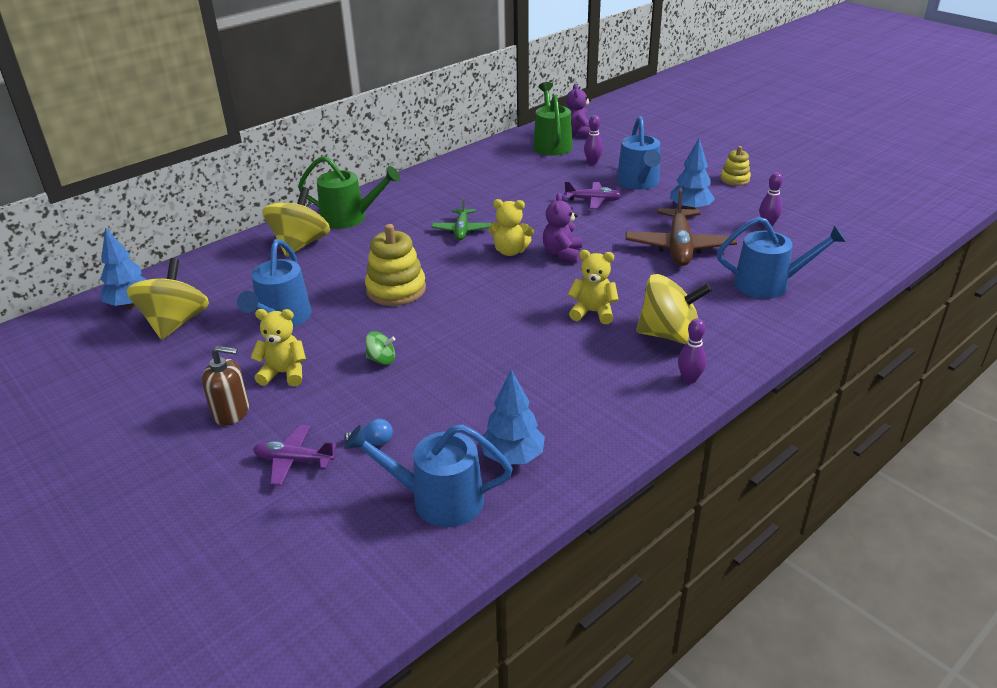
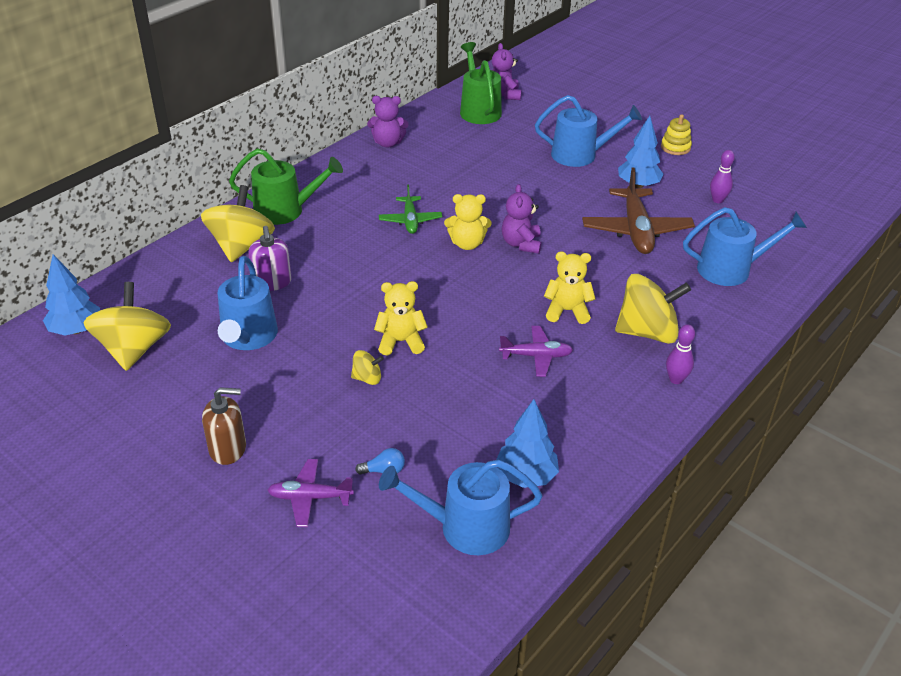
camera: 10 degrees left, 5 degrees up
(284, 373) = (270, 401): yellow teddy bear -> yellow teddy bear (401, 341)
(318, 275) = (272, 282): none -> purple soap dispenser
(381, 359) = (367, 378): green spinning top -> yellow spinning top
(396, 289) = (360, 296): yellow stacking toy -> none
(459, 168) = (388, 143): none -> purple teddy bear
(592, 162) = (527, 131): purple bowling pin -> none
(593, 200) = (538, 178): purple plane -> purple plane (536, 356)
(639, 183) = (580, 155): blue watering can -> blue watering can turned 75 degrees counterclockwise

